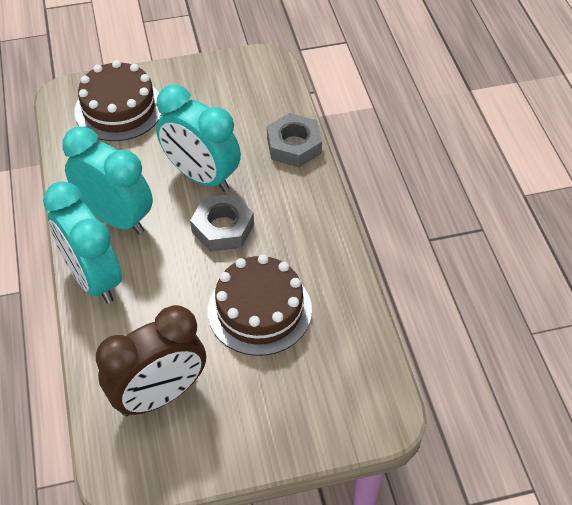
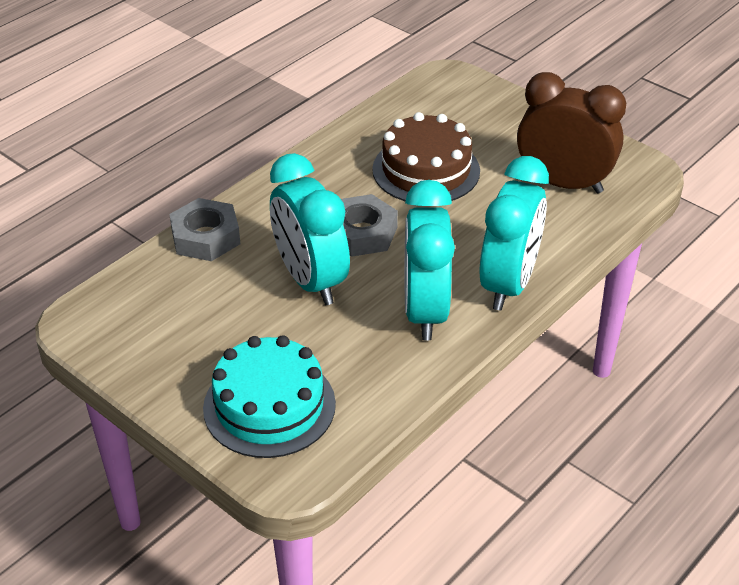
camera: 125 degrees left, 10 degrees down
(119, 109) = (269, 406): brown cake -> turquoise cake
(201, 176) = (310, 280): turquoise clock -> turquoise clock turned 150 degrees clockwise

